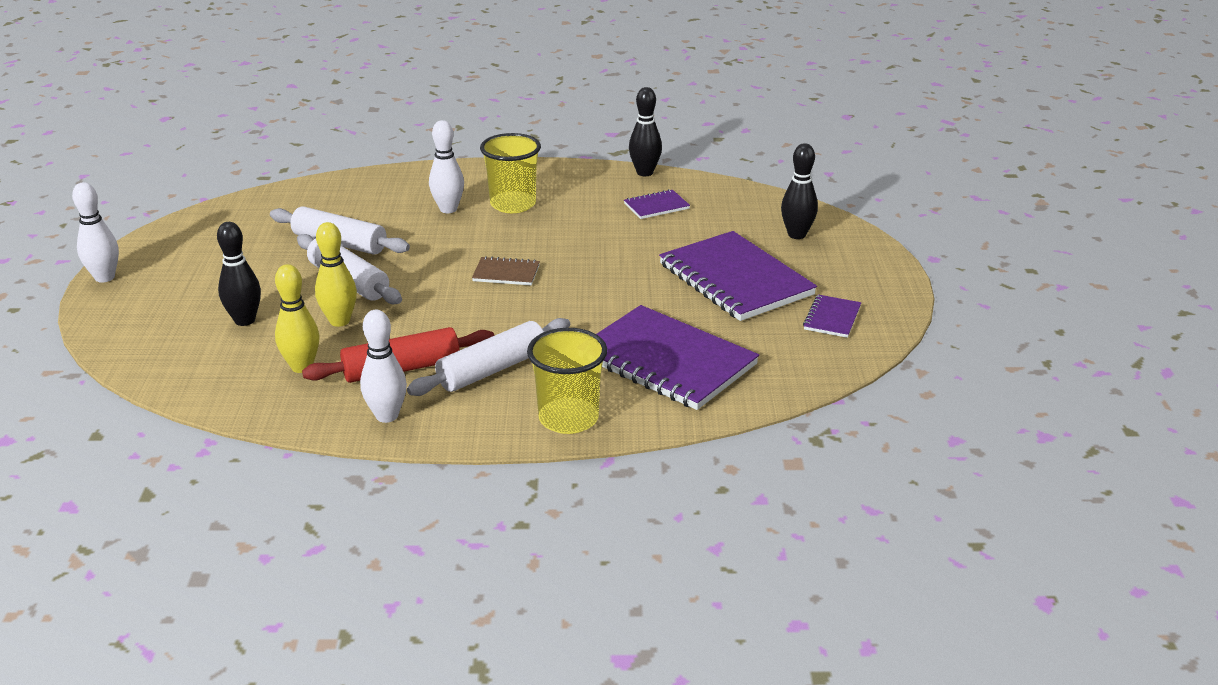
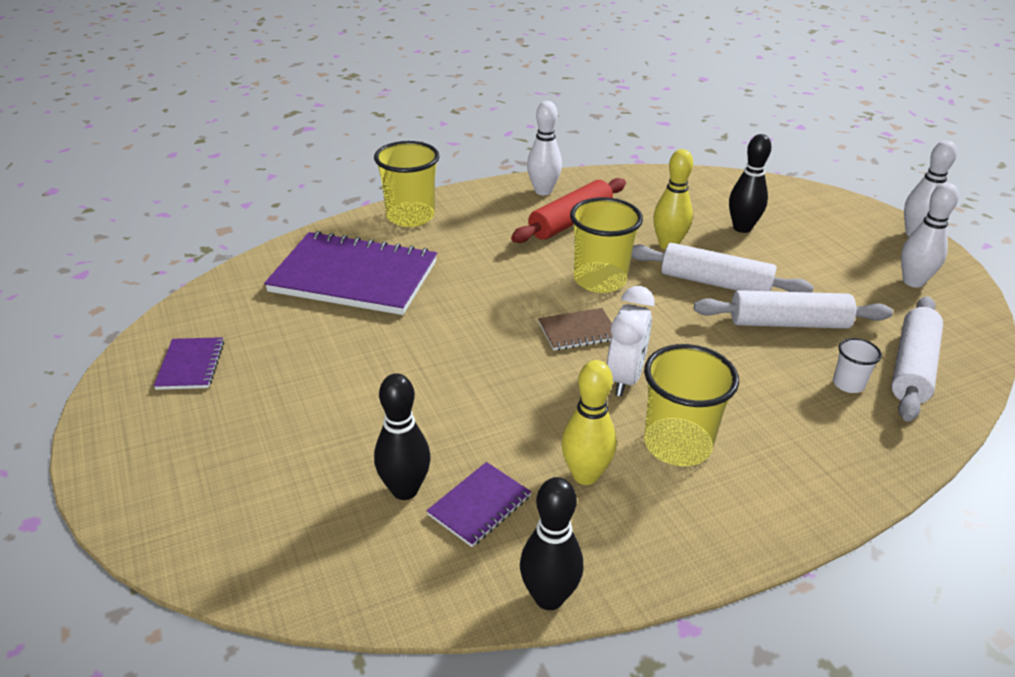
camera: 155 degrees right, 5 degrees up
(302, 367) = (645, 206): yellow bowling pin -> yellow bowling pin (585, 475)
(361, 205) = (848, 384): none -> white cup
(443, 306) = (600, 280): none -> yellow cup
(448, 209) = (744, 409): white bowling pin -> white bowling pin (913, 282)
(492, 370) = (499, 236): white rolling pin -> white rolling pin (912, 367)
(505, 239) = (625, 378): none -> white clock
(735, 279) = (316, 392): purple notebook -> none
(797, 235) = (245, 503): black bowling pin -> black bowling pin (405, 490)

